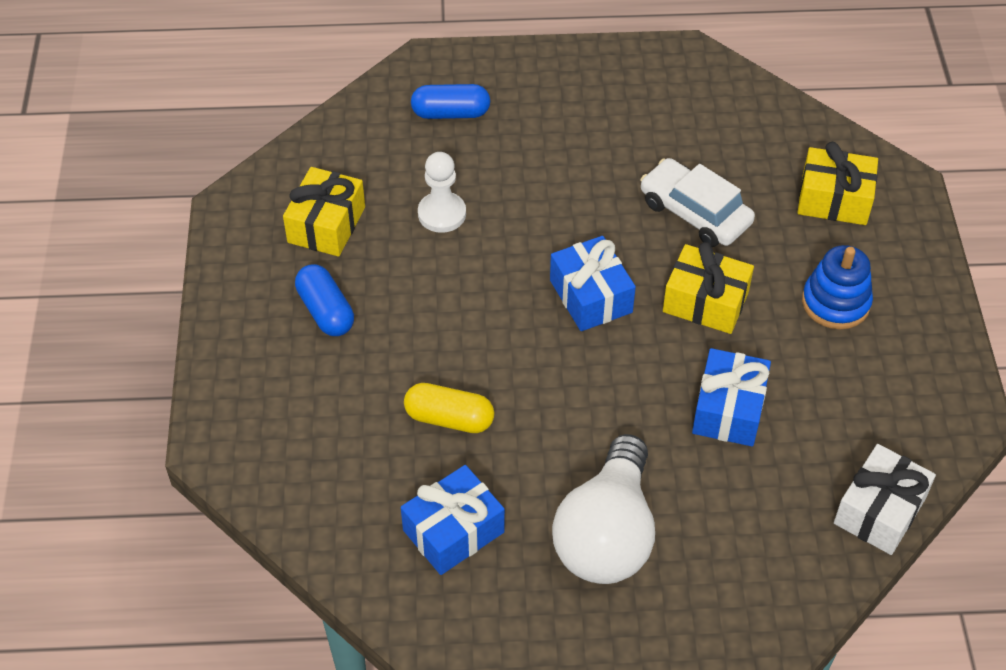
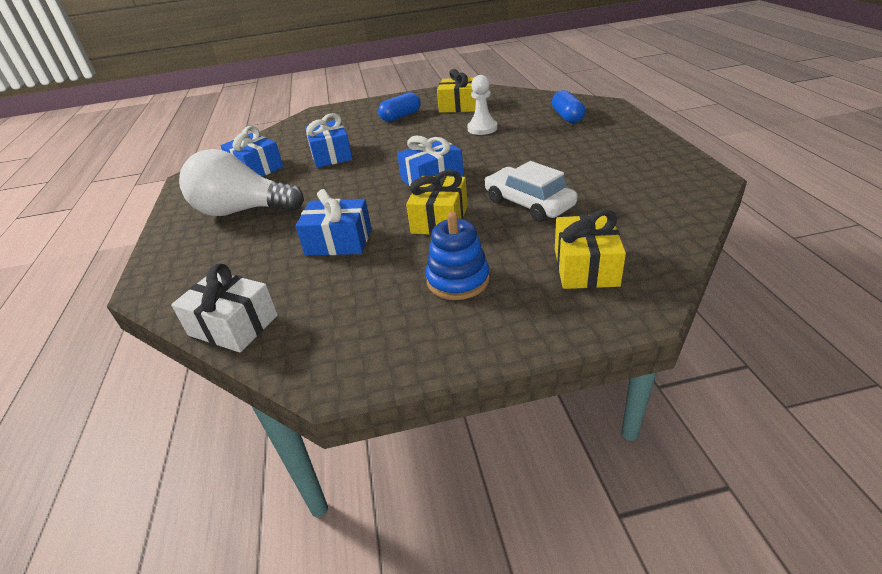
camera: 85 degrees right, 15 degrees down
(449, 419) = (331, 155): yellow capsule -> blue gift
(695, 213) = (528, 203): white car -> white car turned 75 degrees counterclockwise

